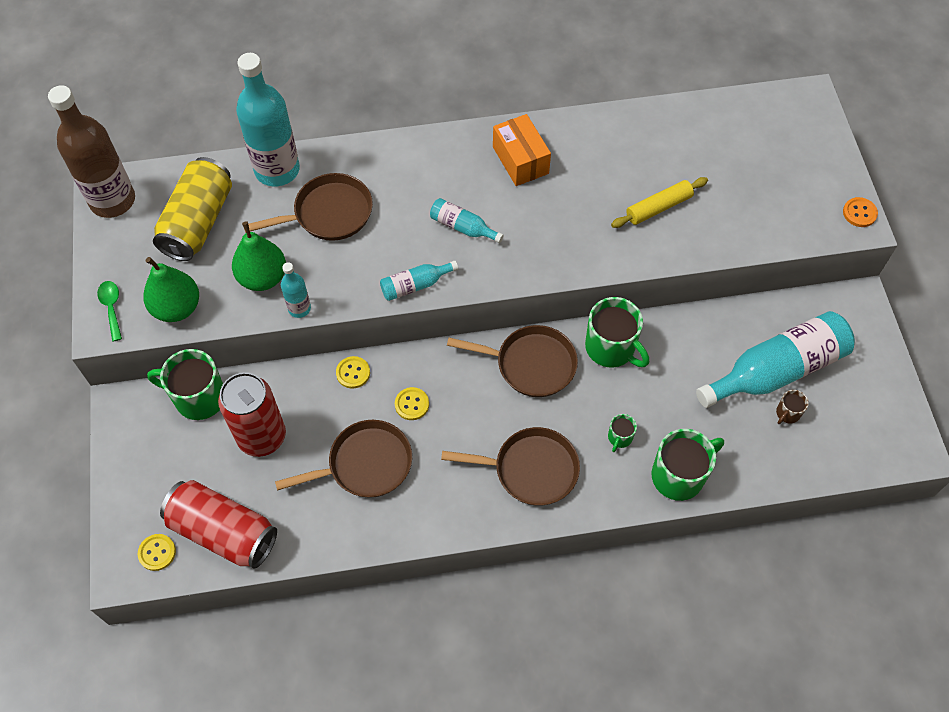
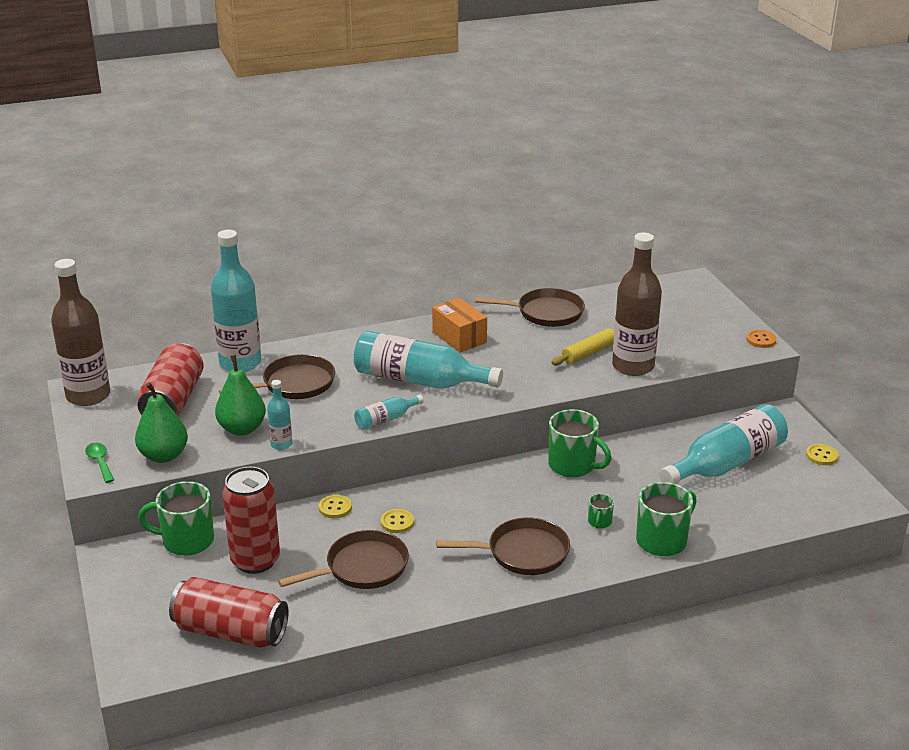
camera: 10 degrees left, 30 degrees down
(157, 552) = (165, 655): yellow button -> yellow button (821, 456)
(198, 222) = (173, 401): yellow can -> red can
(462, 227) = (419, 380): turquoise bottle -> turquoise bottle, size x2.12
(531, 364) = (502, 484): brown pan -> brown pan (545, 313)
(702, 237) = (633, 366): none -> brown bottle
(787, 413) = (746, 489): brown mug -> none

